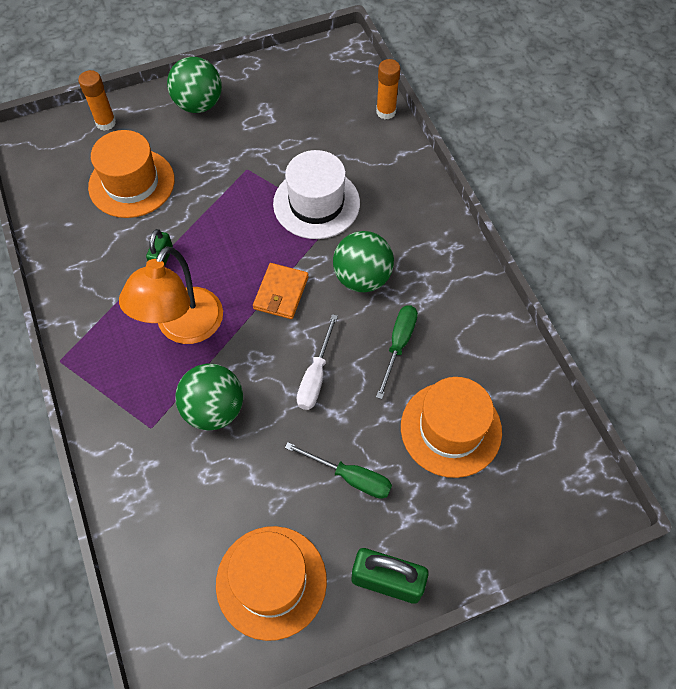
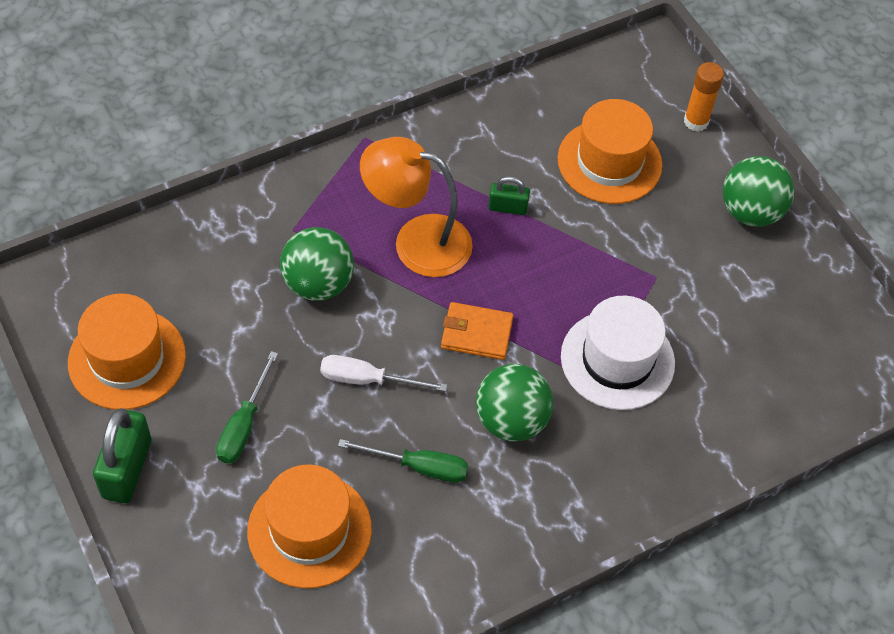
camera: 80 degrees right, 5 degrees down
(386, 112) = (795, 433): orange glue stick -> none

